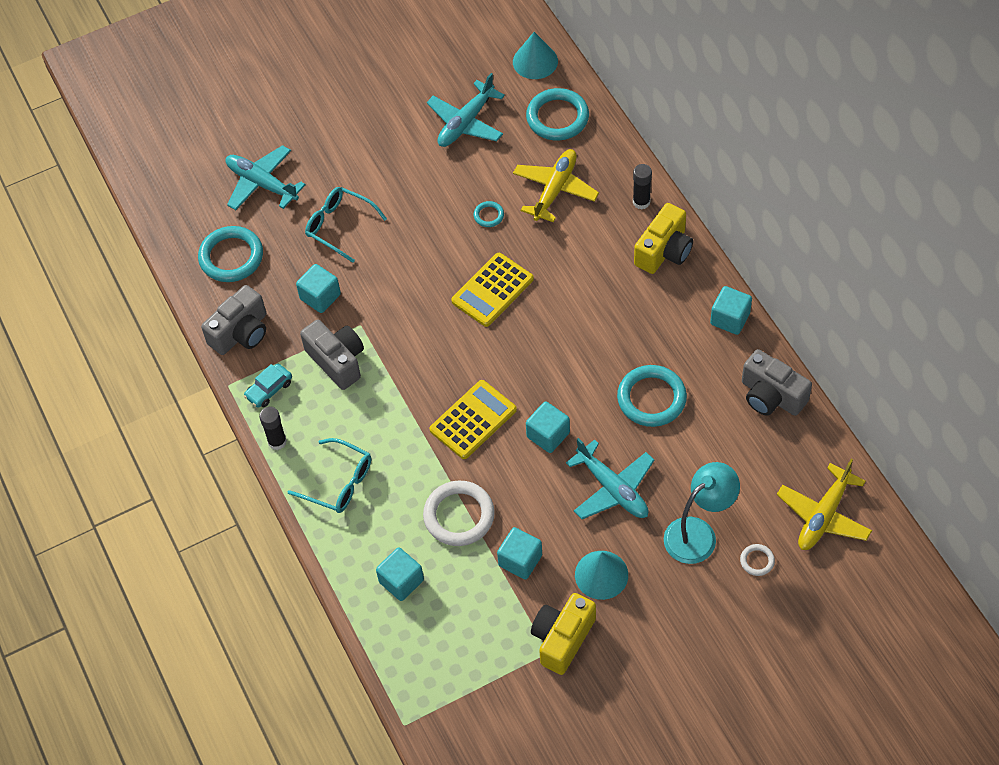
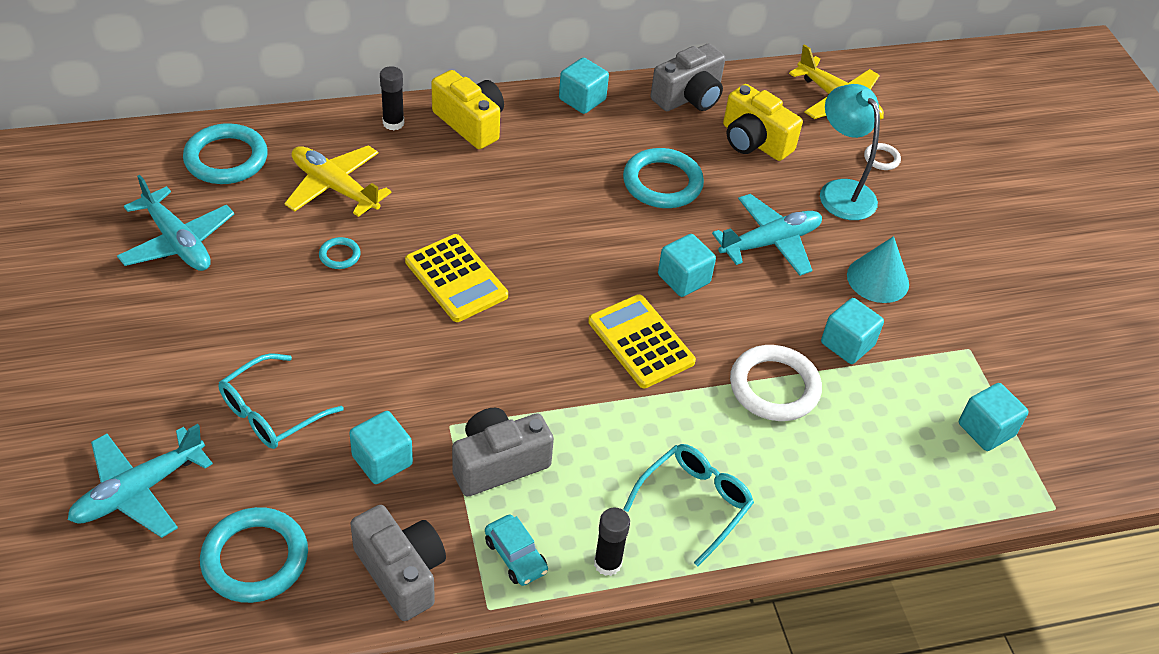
camera: 85 degrees left, 10 degrees down
(401, 581) = (856, 466): turquoise cube -> turquoise cube (986, 430)
(535, 61) = (124, 156): turquoise cone -> none
(562, 639) = (954, 331): yellow camera -> yellow camera (754, 141)

